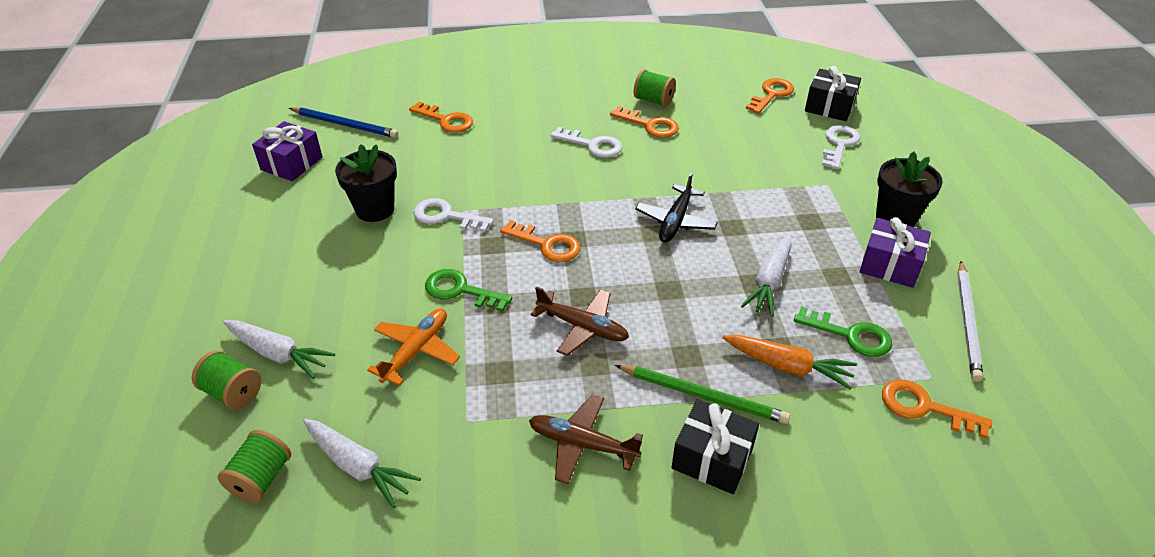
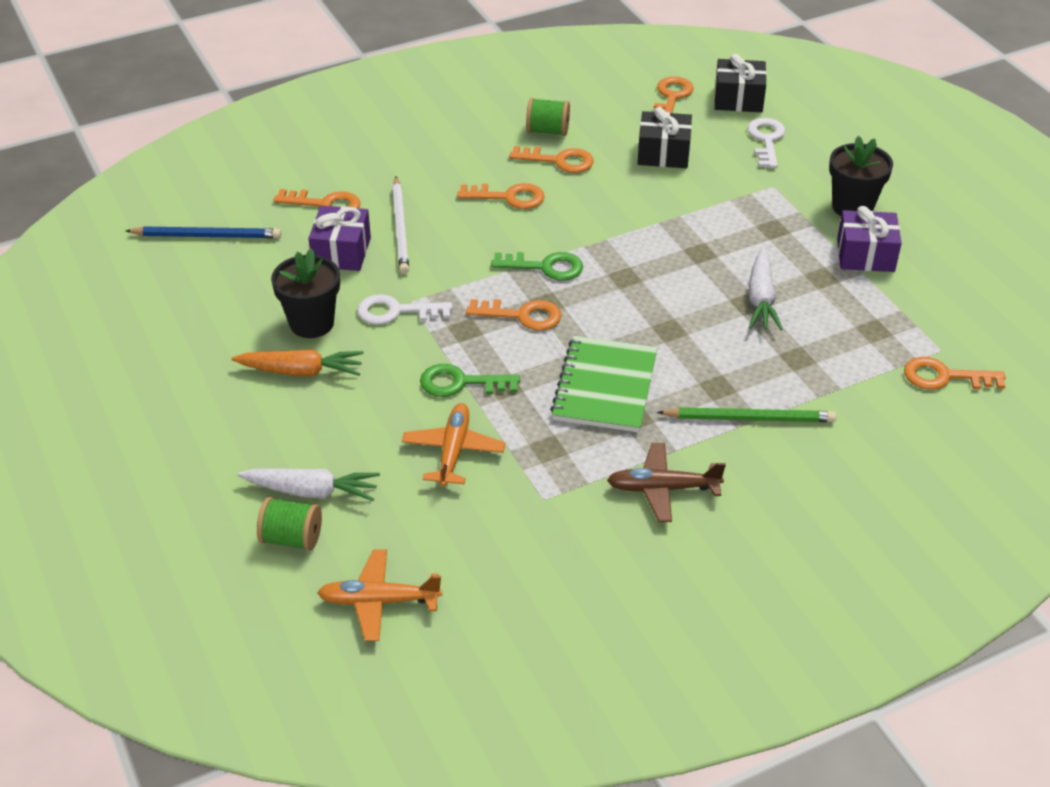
camera: 20 degrees left, 0 degrees up
(261, 478) = (378, 601): green spool -> orange plane
(291, 163) = (176, 295): purple gift -> purple gift (341, 252)
(358, 466) = (465, 565): white carrot -> none
(583, 327) = (605, 387): brown plane -> green notebook
(592, 145) = (509, 197): white key -> orange key
(675, 221) = (640, 260): black plane -> none
(712, 458) = (783, 468): black gift -> black gift (663, 154)
(787, 366) = (813, 373): orange carrot -> orange carrot (301, 371)
(850, 335) = (856, 330): green key -> green key (545, 267)
(967, 322) = (953, 292): white pencil -> white pencil (400, 228)

